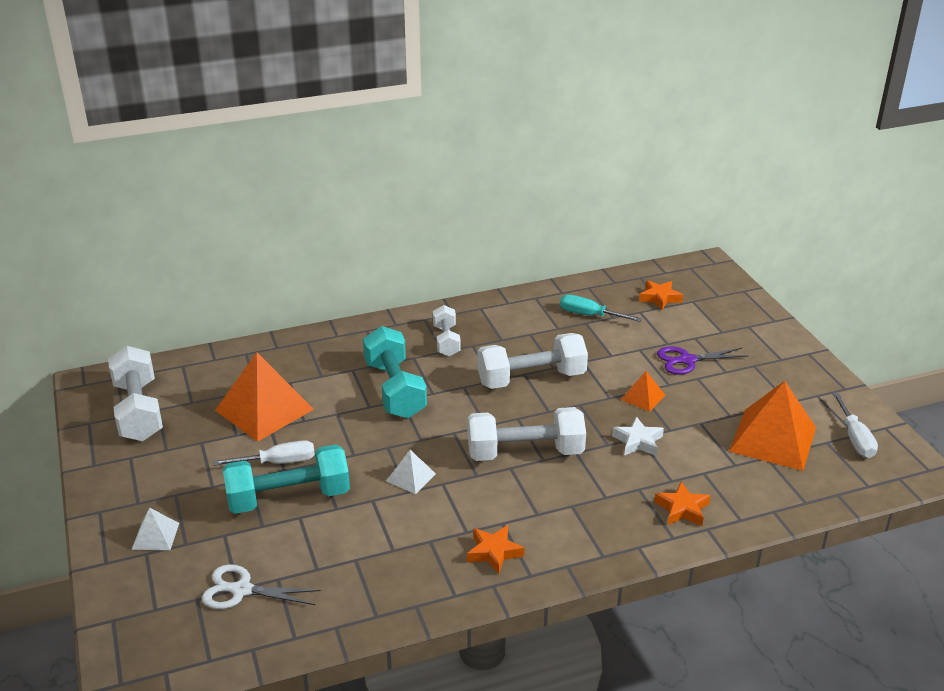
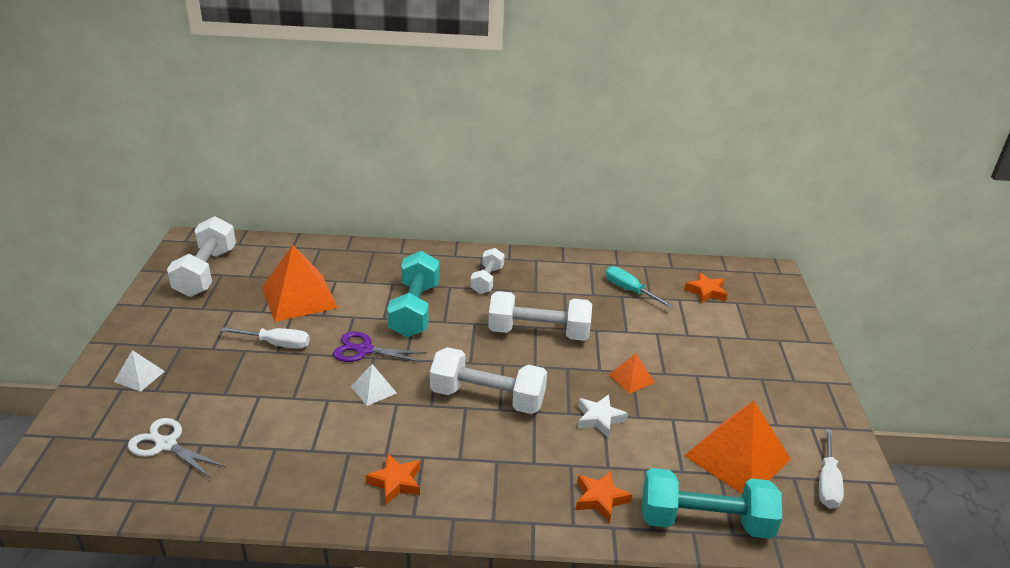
camera: 20 degrees right, 0 degrees up
(288, 498) = (262, 377): turquoise dumbbell -> turquoise dumbbell (705, 521)
(687, 360) = (697, 356): purple scissors -> purple scissors (364, 350)

